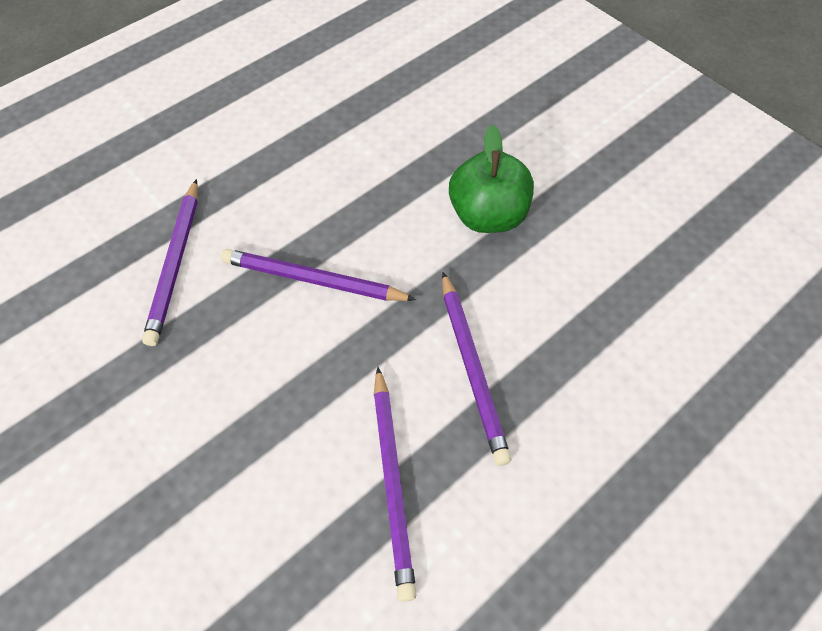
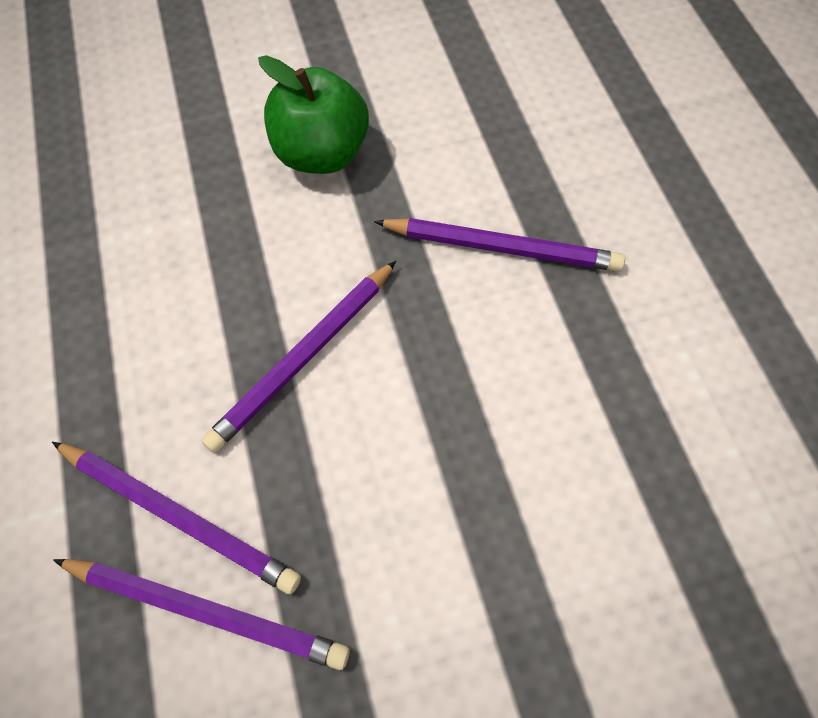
camera: 65 degrees left, 5 degrees up
(392, 481) = (599, 372): purple pencil -> purple pencil (206, 611)

